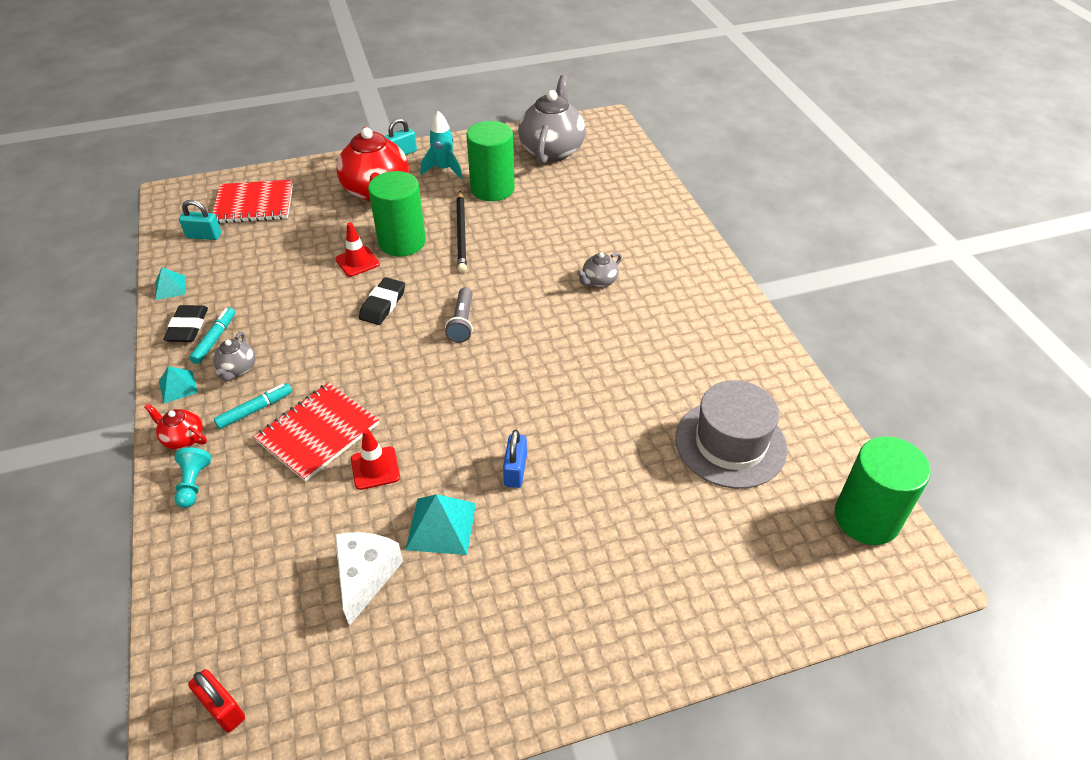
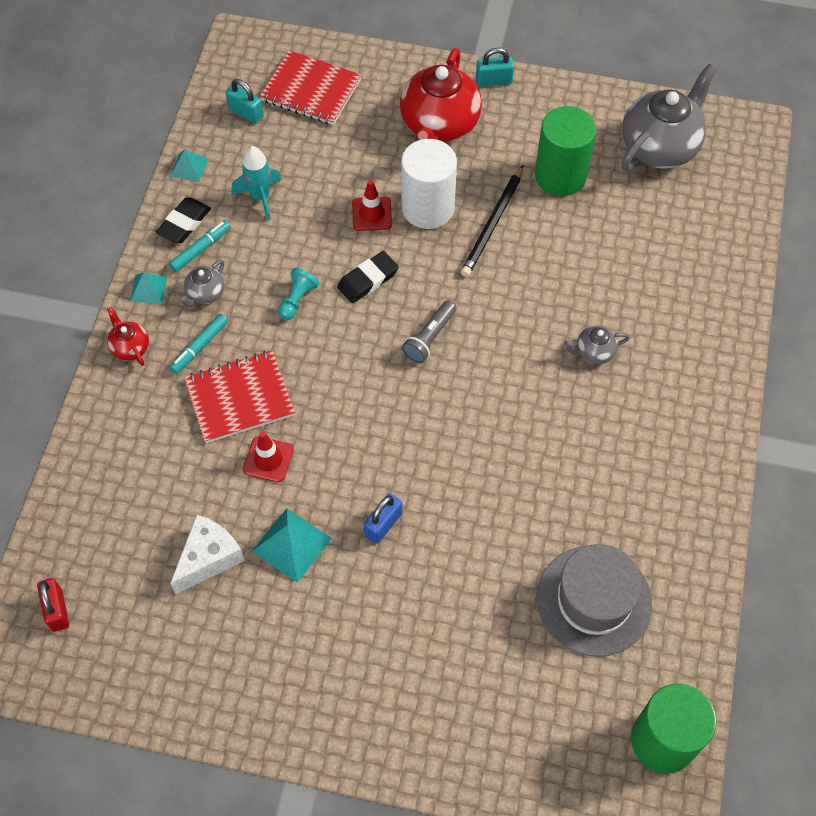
camera: 30 degrees right, 15 degrees up
(193, 484) = (119, 398): turquoise pawn -> turquoise pawn (297, 300)
(255, 410) = (200, 346): turquoise marker -> turquoise marker turned 135 degrees clockwise
(402, 242) = (428, 208): green cylinder -> white cylinder
(444, 169) = (525, 125): turquoise rocket -> turquoise rocket (260, 197)

